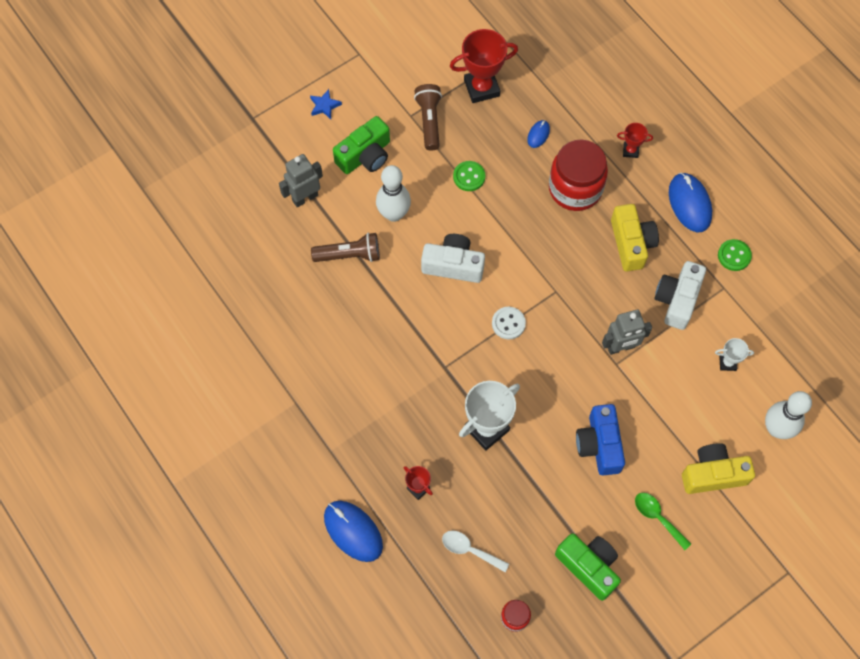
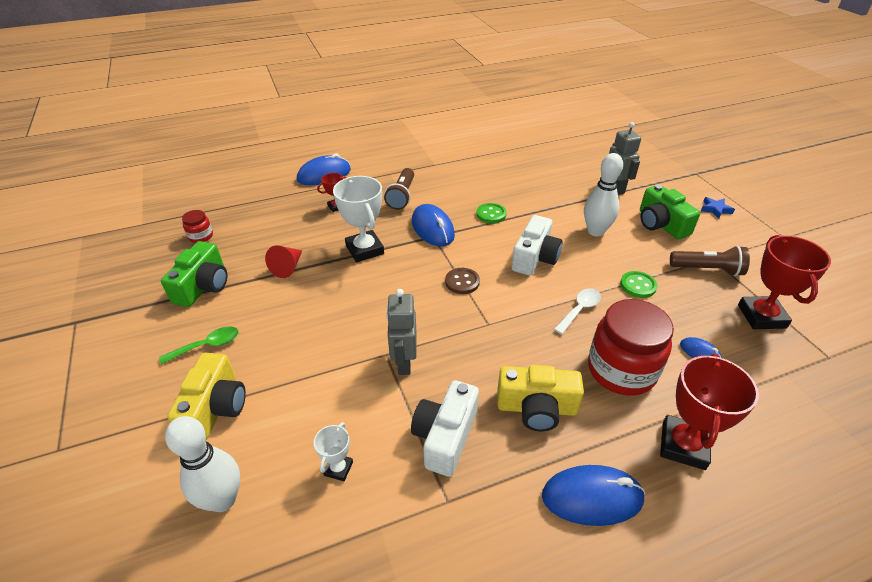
camera: 105 degrees right, 25 degrees down
(349, 255) = (556, 202): brown flashlight -> brown flashlight (402, 196)
(432, 371) = (432, 228): none -> blue mouse
(470, 550) = (270, 223): white spoon -> white spoon (579, 310)
(508, 323) = (462, 282): white button -> brown button
(536, 495) = (288, 267): none -> red cone
(588, 566) = (203, 286): green camera -> green camera turned 45 degrees counterclockwise
(599, 445) = (307, 319): blue camera -> none
(630, 151) = (683, 445): red trophy -> red trophy, size x1.98
(677, 300) = (445, 436): white camera -> white camera turned 105 degrees counterclockwise
(734, 256) = (495, 534): green button -> green button (491, 214)

